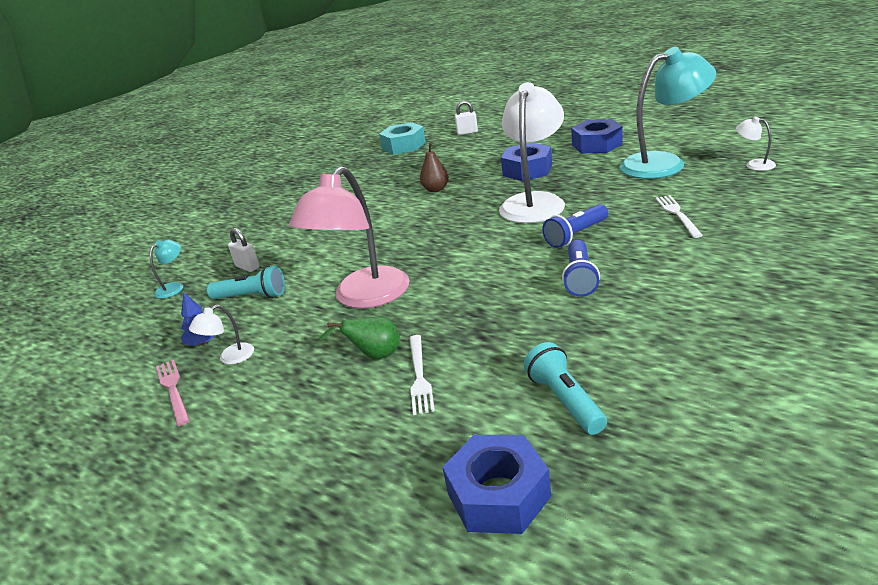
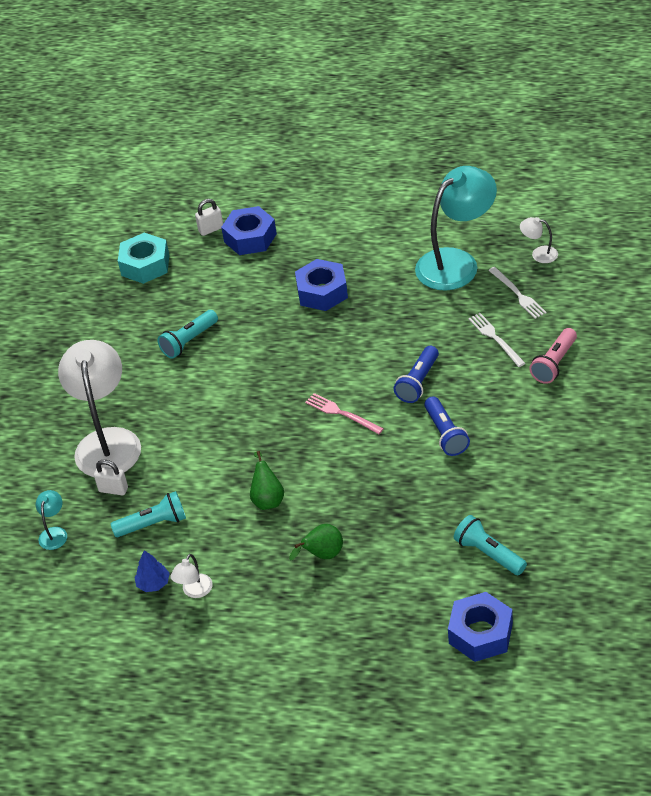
camera: 25 degrees left, 15 degrees up
(173, 389) = (171, 633): pink fork -> pink fork (341, 413)
(364, 297) = (267, 499): pink lamp -> green pear
(396, 187) = (189, 341): none -> turquoise flashlight
(419, 376) = (371, 563): white fork -> white fork (518, 294)
(436, 189) = (239, 339): brown pear -> none
(534, 202) = (356, 342): white lamp -> white lamp (107, 441)
(597, 145) = (375, 238): blue nut -> blue nut (250, 238)
(738, 240) = (554, 364): none -> pink flashlight

